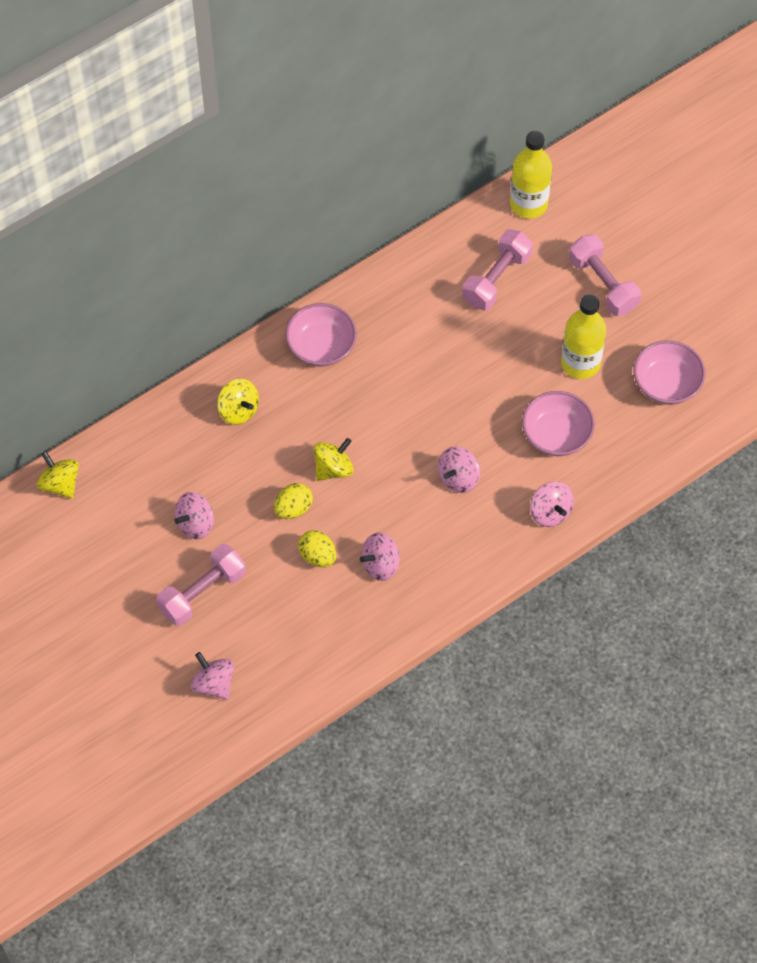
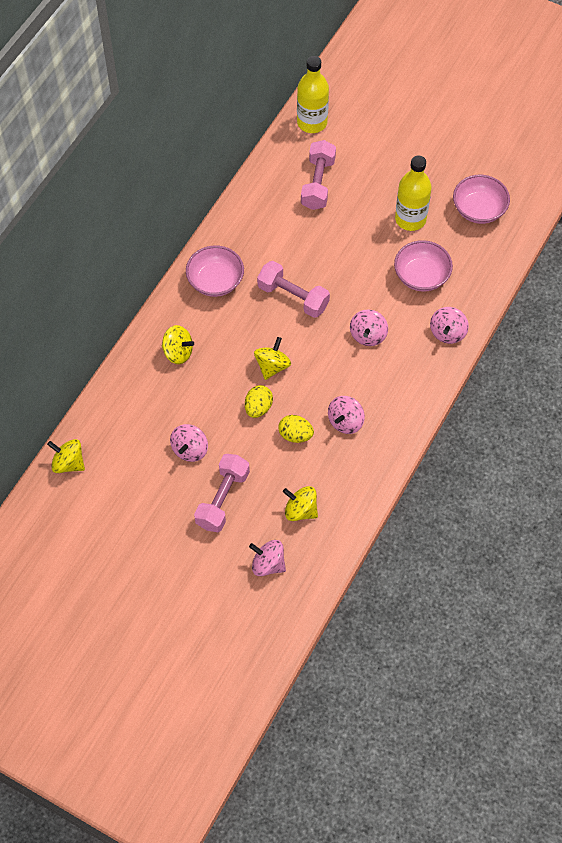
camera: 25 degrees left, 0 degrees up
(279, 641) = (300, 510): none -> yellow spinning top
(550, 512) = (447, 333): pink spinning top -> pink spinning top turned 75 degrees clockwise
(603, 284) = (395, 158): pink dumbbell -> pink dumbbell (293, 297)

